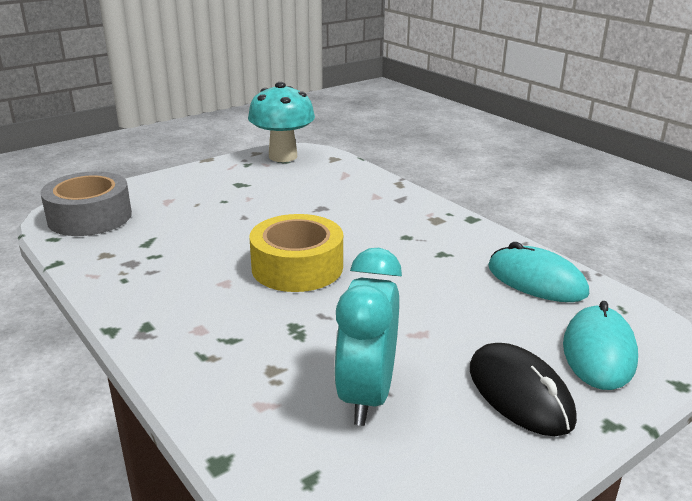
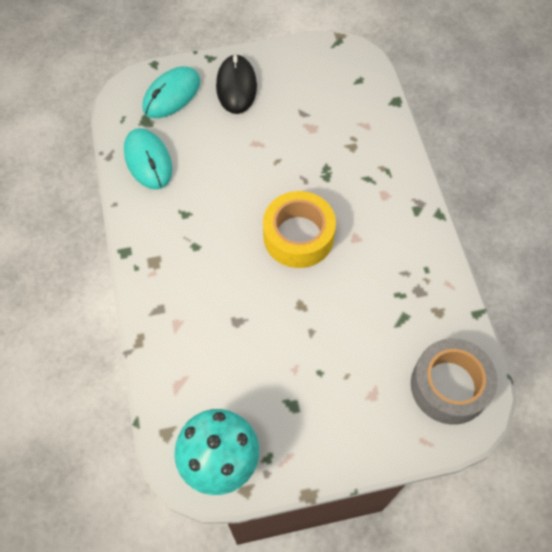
camera: 155 degrees left, 35 degrees up
(366, 395) = (312, 112): turquoise clock -> none

